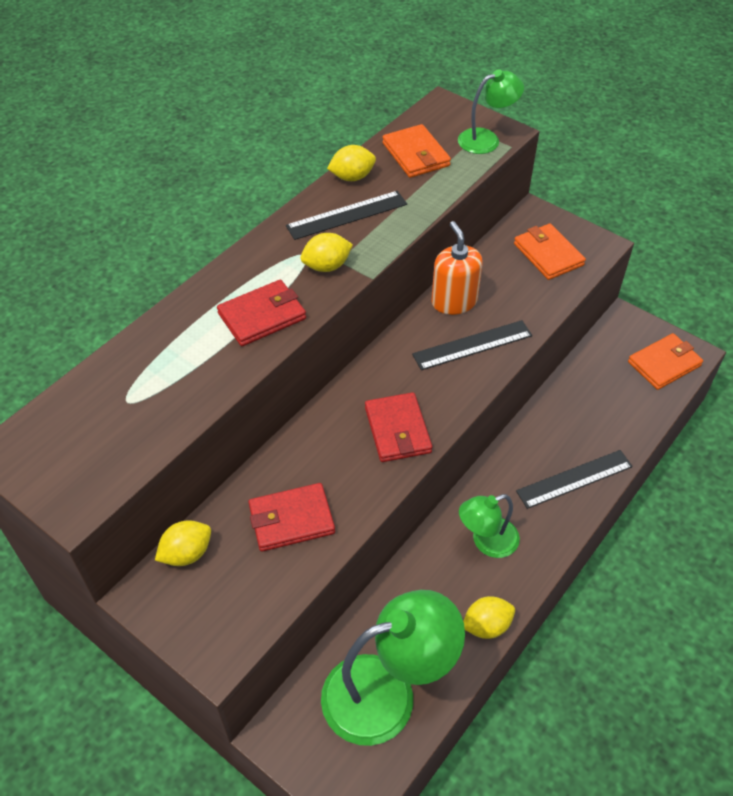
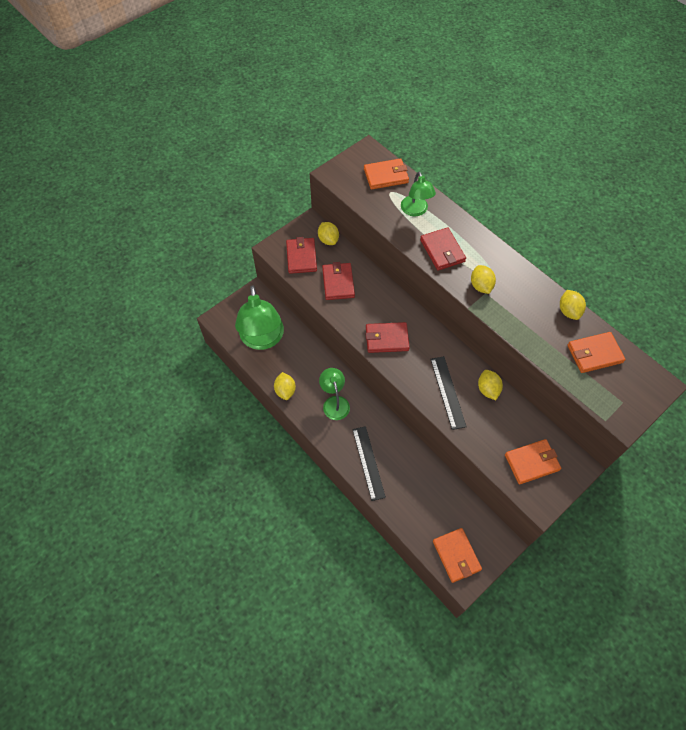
camera: 100 degrees right, 10 degrees up
(83, 412) = (386, 176): none -> orange wallet
(235, 595) = (301, 257): none -> red wallet
(347, 215) = (529, 303): black ruler -> none
(454, 301) = (488, 389): orange soap dispenser -> yellow lemon
(486, 139) = (614, 405): green lamp -> green lamp (415, 211)

